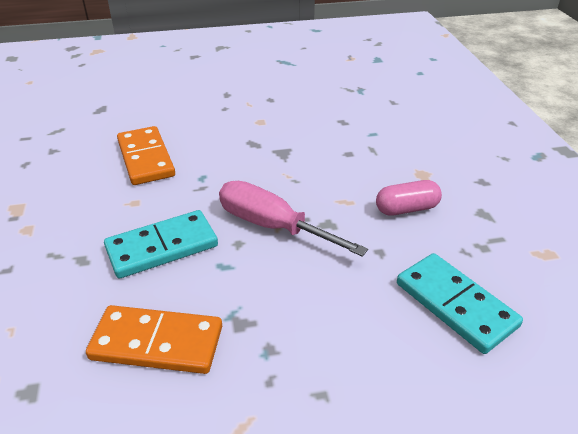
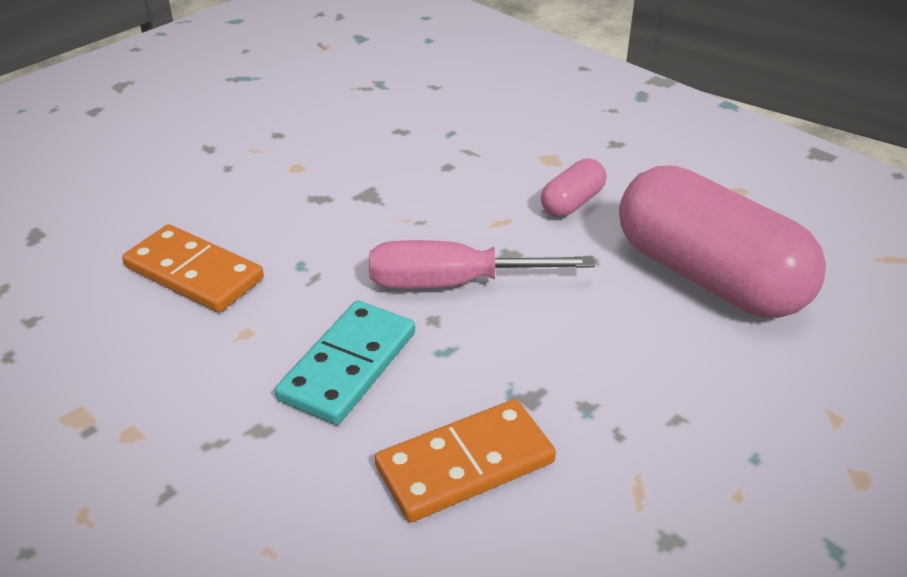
camera: 35 degrees left, 0 degrees up
(455, 305) = (708, 276): turquoise domino -> pink capsule

